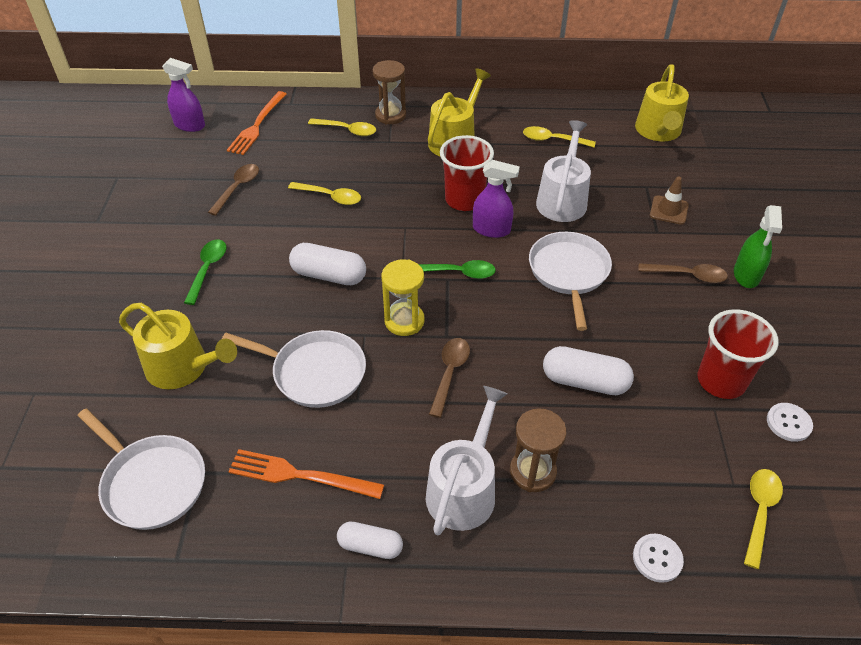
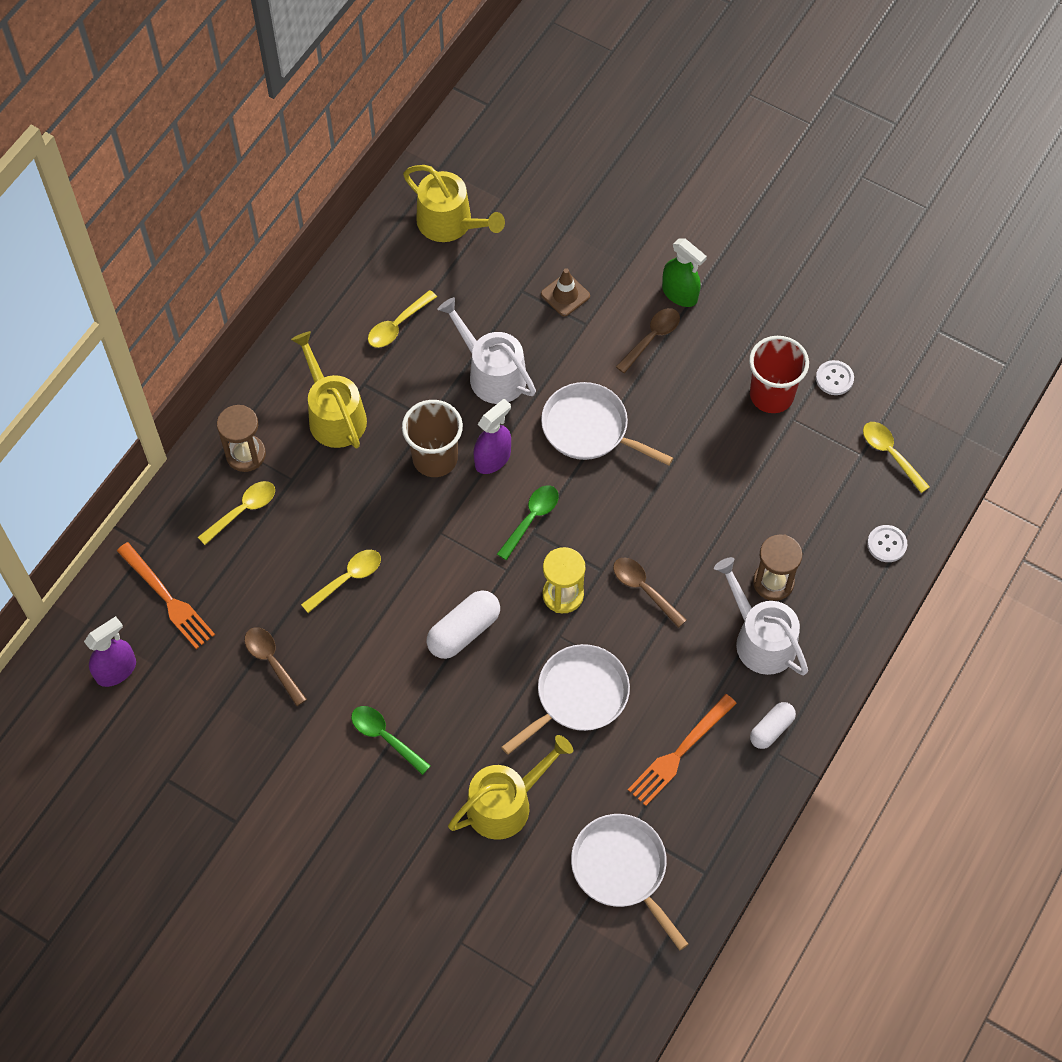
camera: 60 degrees left, 15 degrees up
(152, 483) = (622, 869): white pan -> white pan turned 105 degrees counterclockwise
(464, 200) = (435, 458): red cup -> brown cup
(585, 381) = (713, 493): white capsule -> none

